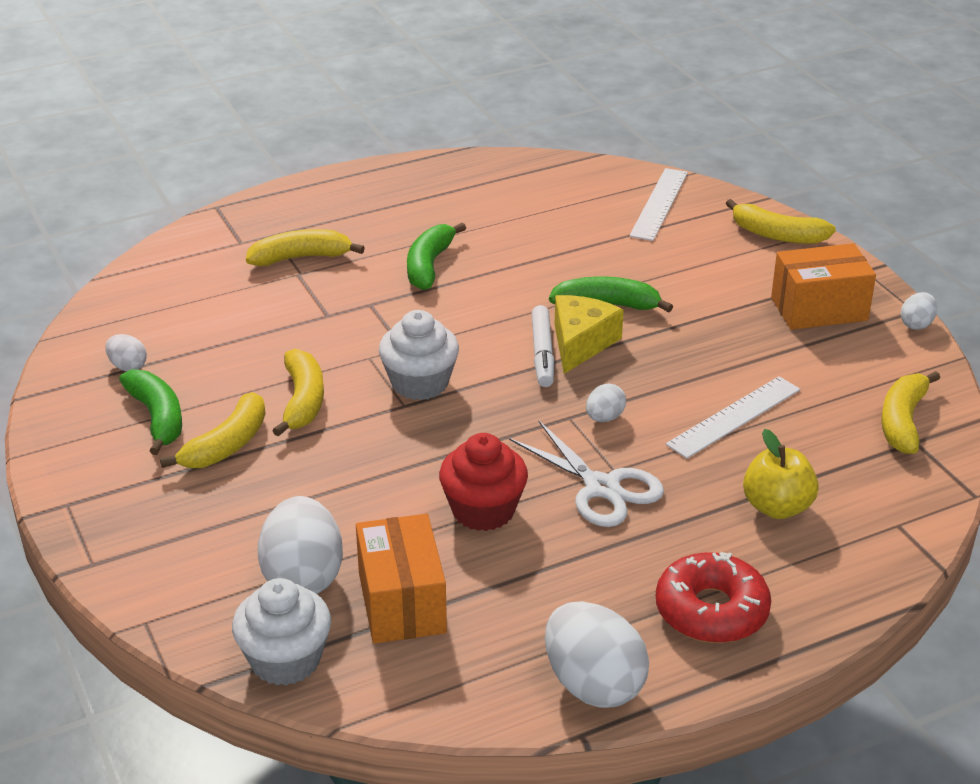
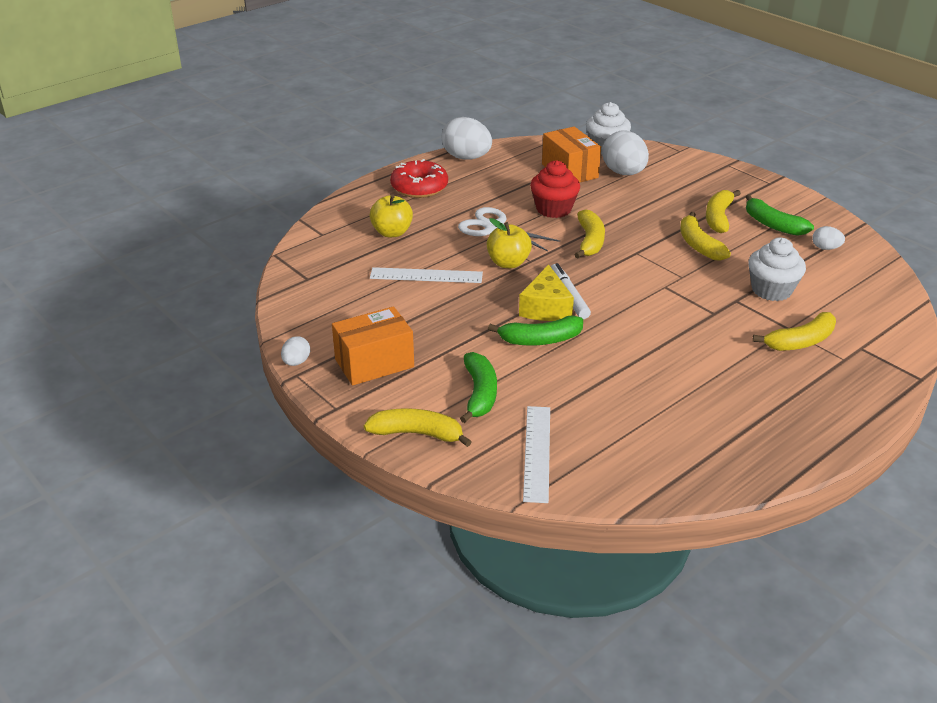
camera: 165 degrees right, 0 degrees up
(420, 383) = (636, 265): white cupcake -> white cupcake (771, 290)
(429, 266) = (696, 351): green banana -> green banana (479, 393)
(604, 418) = (508, 263): white egg -> yellow apple
(734, 416) = (426, 276): white ruler -> white ruler turned 60 degrees clockwise
(903, 422) = (314, 289): yellow banana -> yellow banana (590, 241)

